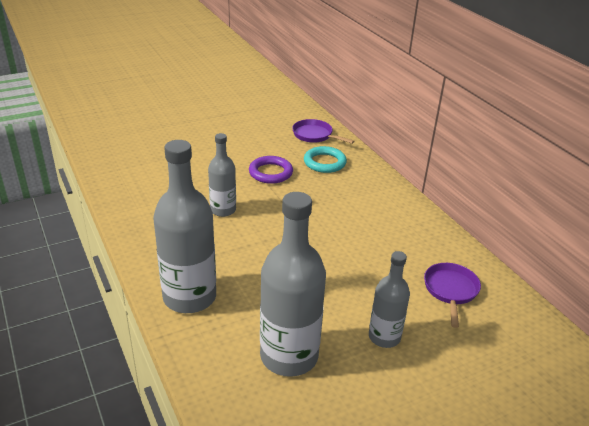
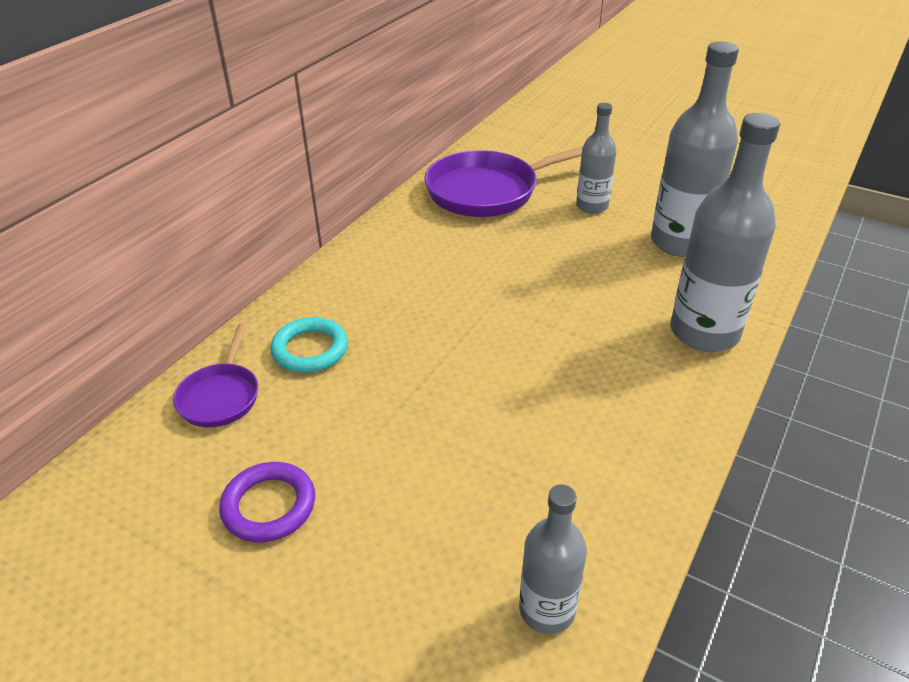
camera: 120 degrees left, 5 degrees up
(223, 210) = (533, 391): grey bottle -> grey bottle (547, 609)
(270, 173) = (390, 391): purple ring -> purple ring (269, 506)
(450, 290) = (488, 191): purple pan -> purple pan, size x1.87

